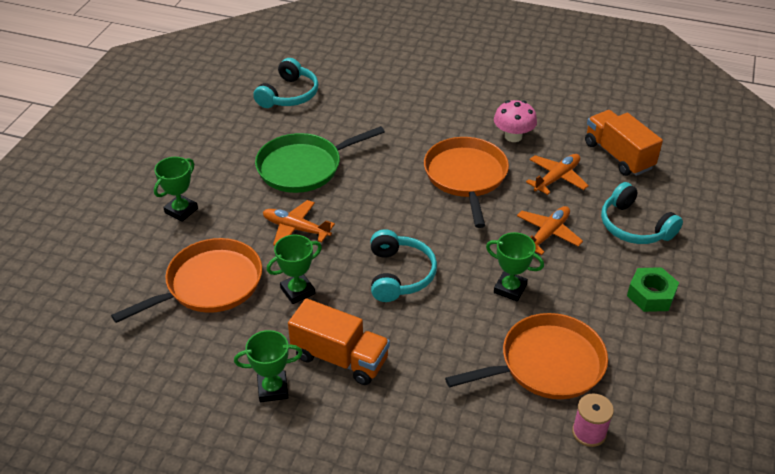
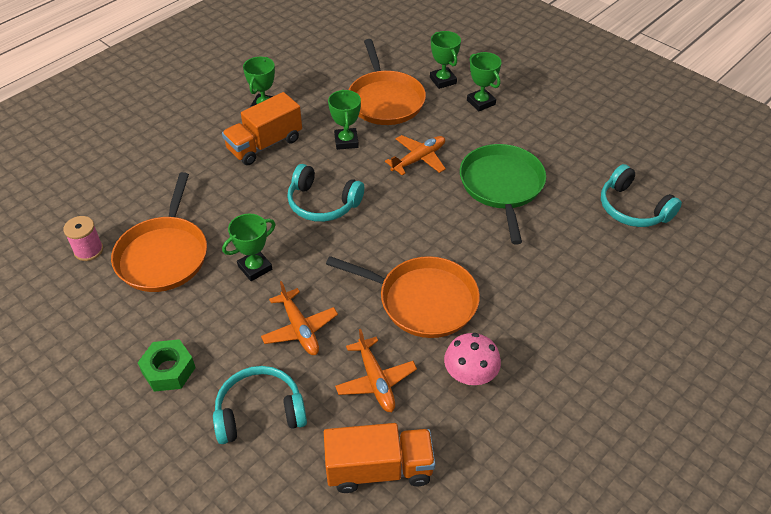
camera: 115 degrees right, 5 degrees up
(152, 249) = (443, 80): none -> green trophy

